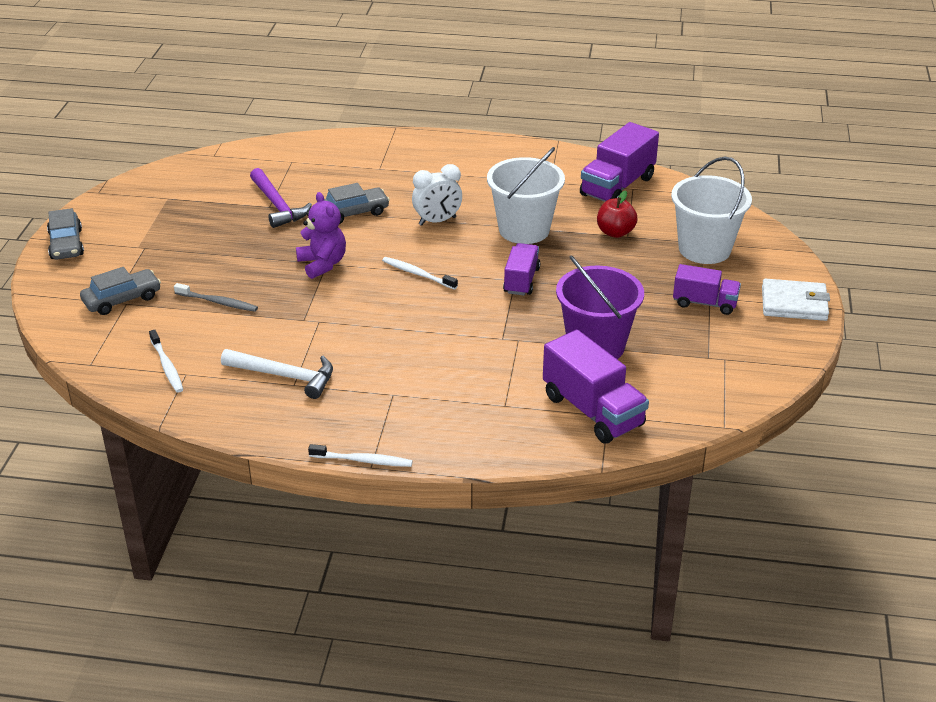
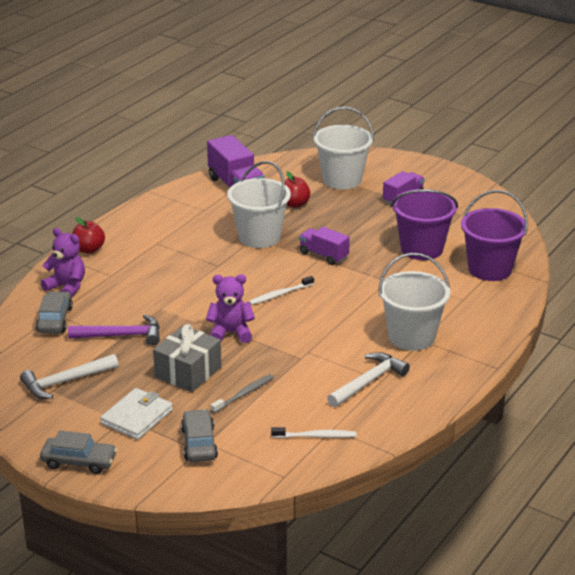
camera: 65 degrees left, 5 degrees down
(184, 200) = (65, 382): none -> white hammer
(238, 259) = (188, 372): none -> grey gift
(341, 153) = (67, 287): none -> purple teddy bear
(353, 213) = (167, 302): grey car -> grey car (55, 320)
(363, 460) = (489, 369): white toothbrush -> none
(394, 385) = (411, 337): none -> white bucket
(416, 143) = (89, 249): none -> red apple
(437, 221) = (215, 269): white clock -> none
(592, 411) = (489, 269): purple truck -> purple bucket
(794, 303) = (426, 170): white wallet -> white wallet (137, 417)

